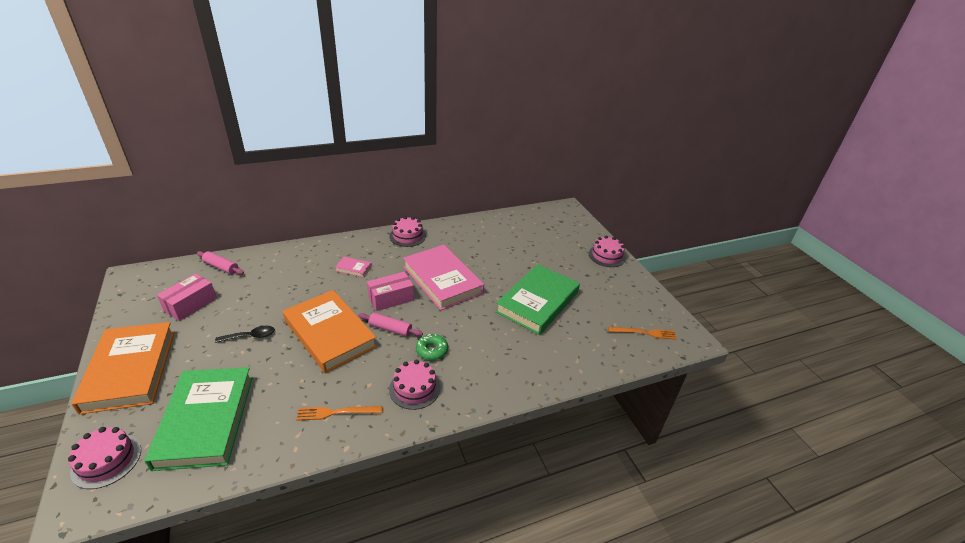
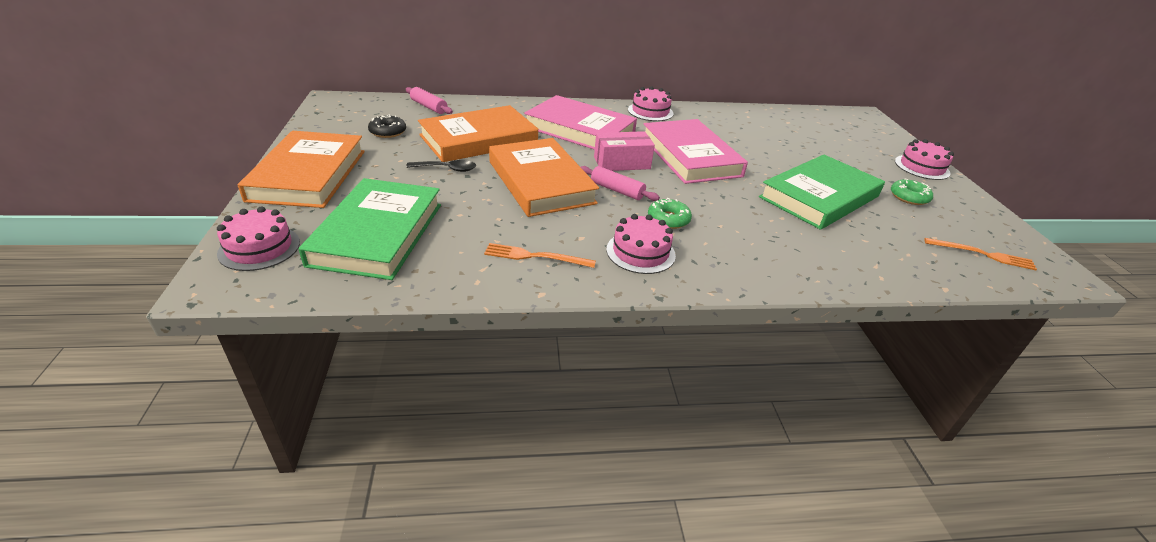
camera: 15 degrees right, 0 degrees up
(190, 304) = (388, 132): pink box -> black donut
(271, 297) = (479, 139): none -> orange book
(353, 268) = (580, 130): pink book -> pink book, size x2.49
(598, 288) = (909, 197): none -> green donut

